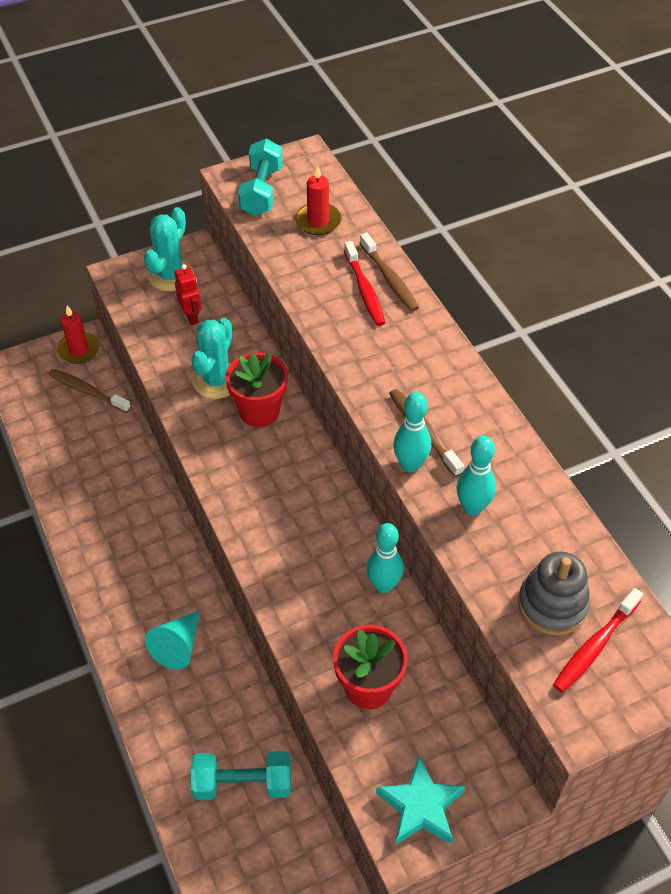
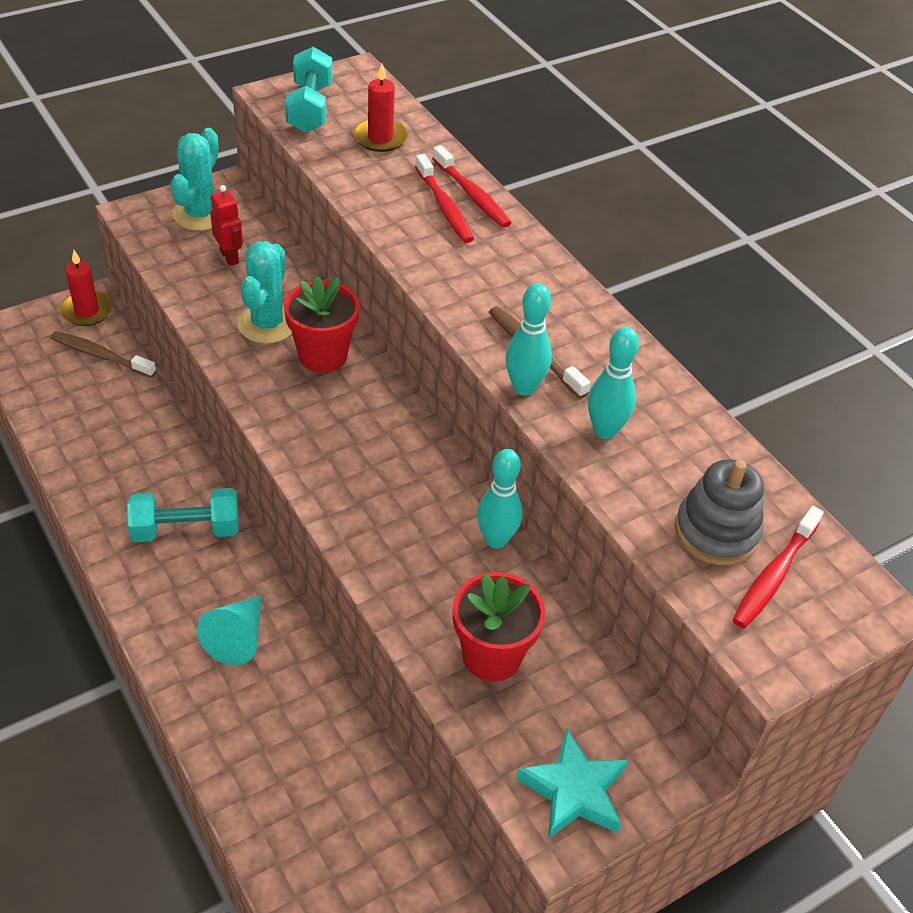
camera: 10 degrees left, 5 degrees down
(243, 783) = (334, 795): turquoise dumbbell -> turquoise dumbbell (186, 530)
(389, 279) = (472, 195): brown toothbrush -> red toothbrush

